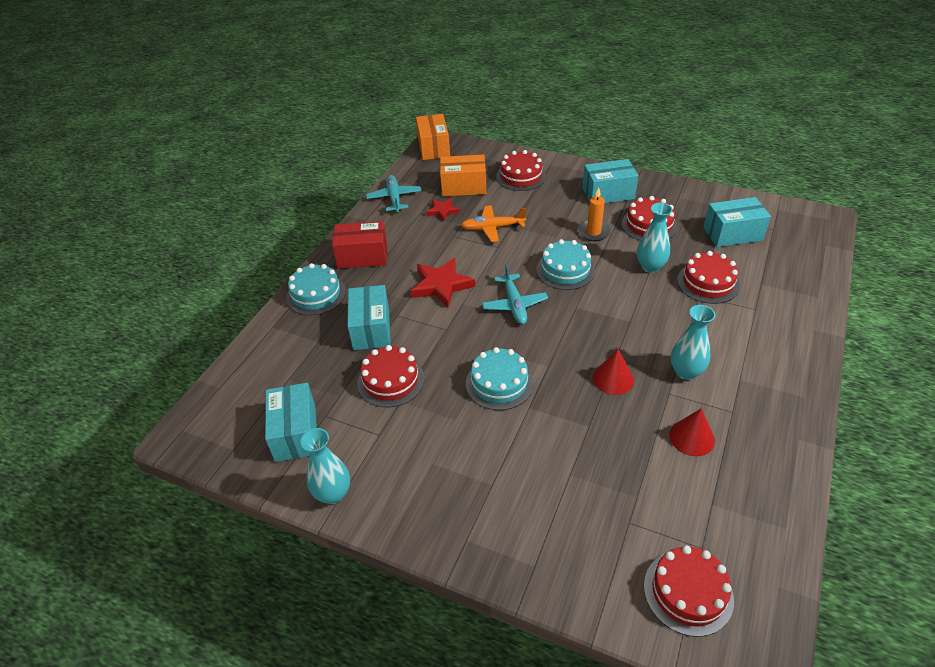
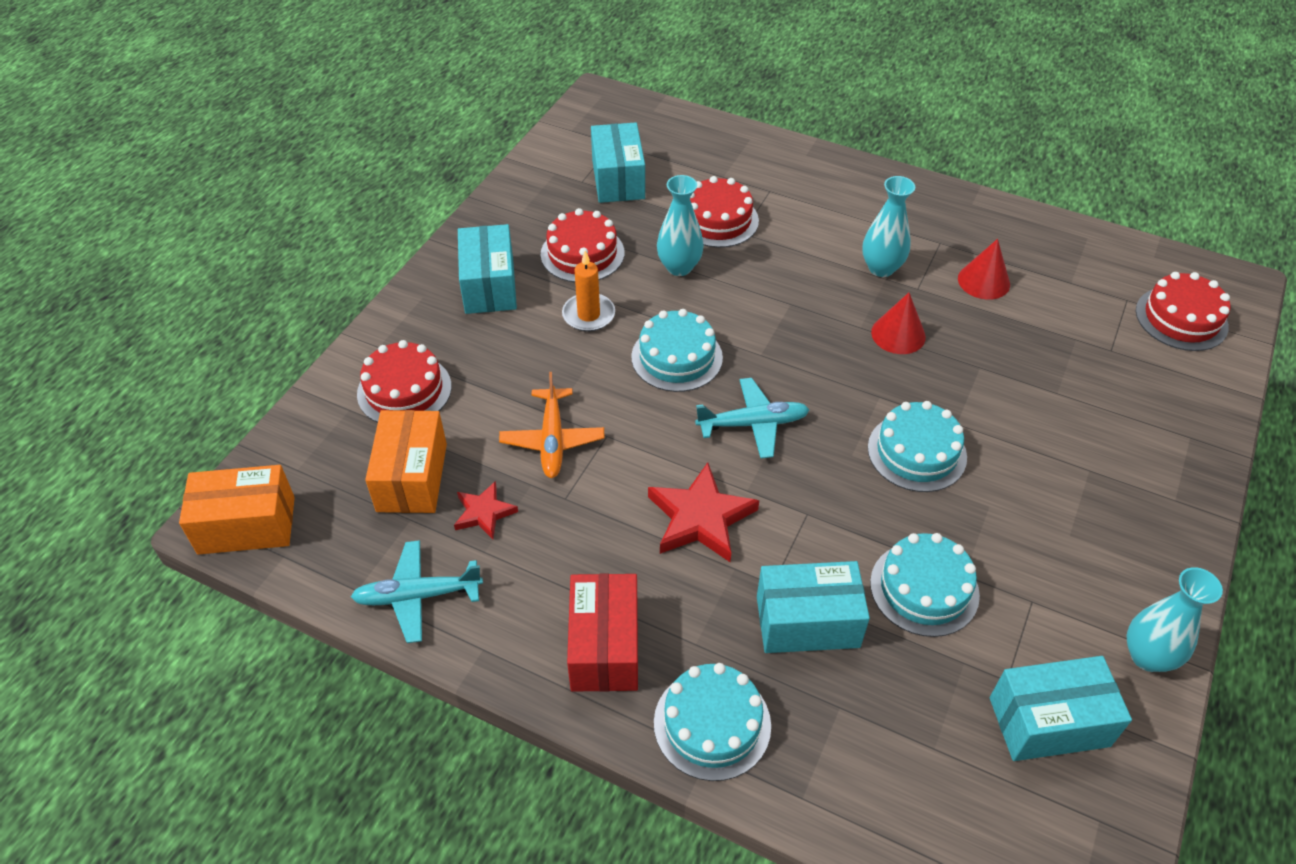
camera: 90 degrees left, 5 degrees up
(391, 380) = (924, 588): red cake -> turquoise cake

